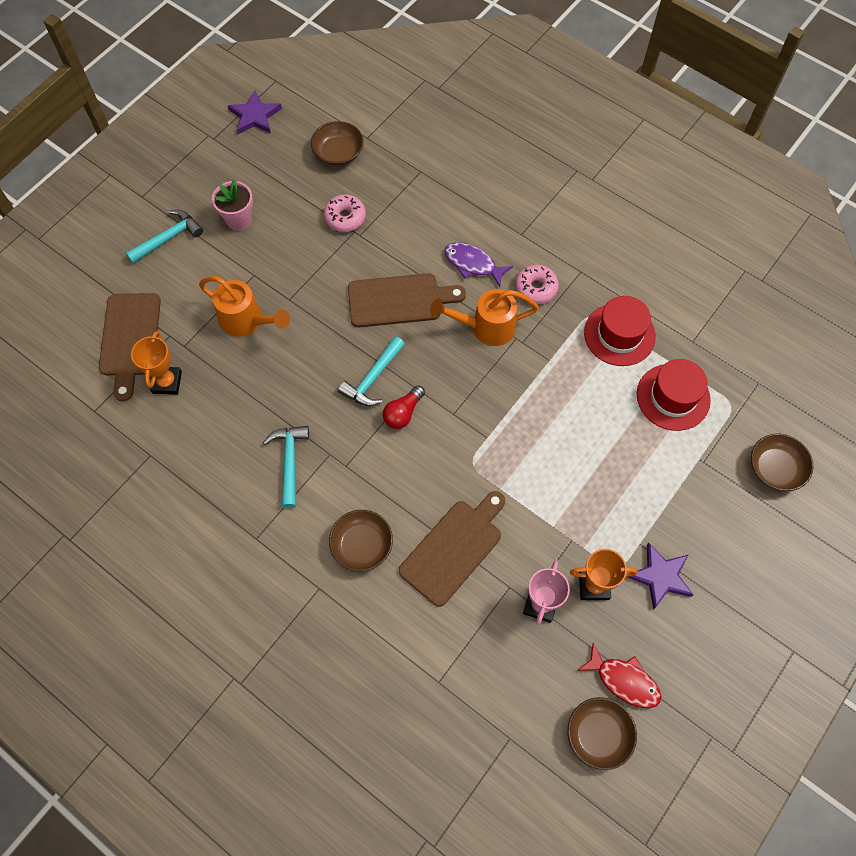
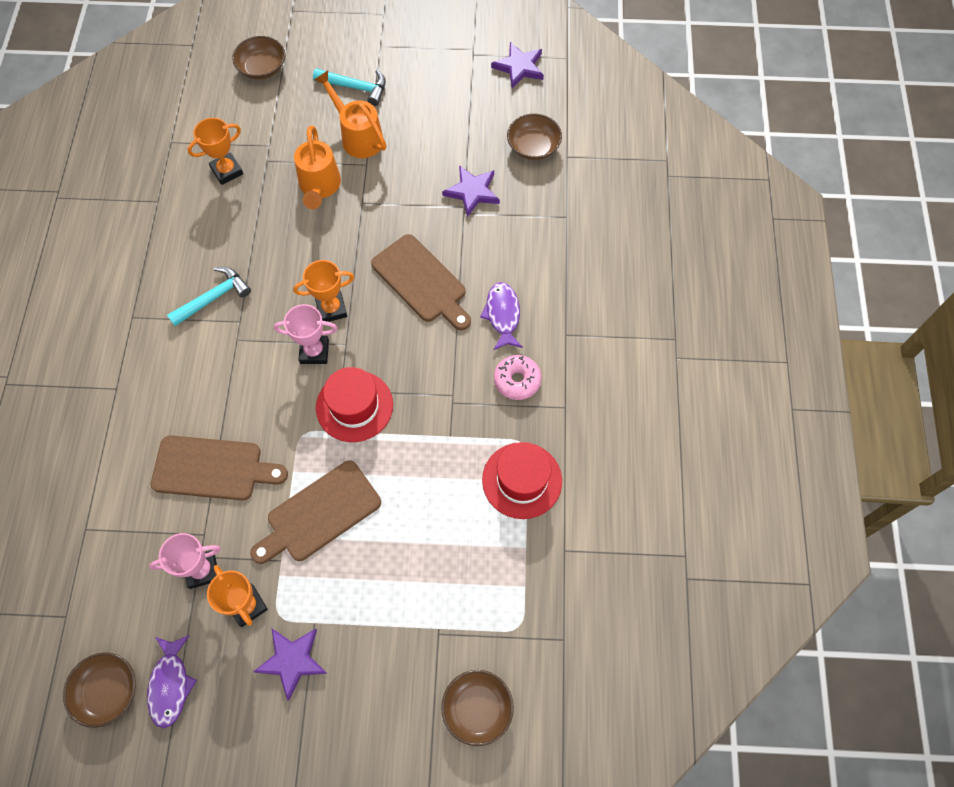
camera: 55 degrees right, 0 degrees up
(130, 339) = (247, 123): brown cutting board -> brown cutting board (319, 513)
(239, 220) = (410, 121): pink flower pot -> none
(345, 217) = (472, 192): pink donut -> purple star
(362, 545) = (172, 396): brown bowl -> brown bowl (262, 68)
(373, 378) = (331, 309): turquoise hammer -> orange trophy
(403, 413) = (314, 351): red light bulb -> pink trophy
(486, 327) = (445, 364): orange watering can -> orange watering can (358, 136)
(624, 680) = (170, 685): red fish -> purple fish
(673, 397) = (489, 567): red hat -> red hat (354, 406)

